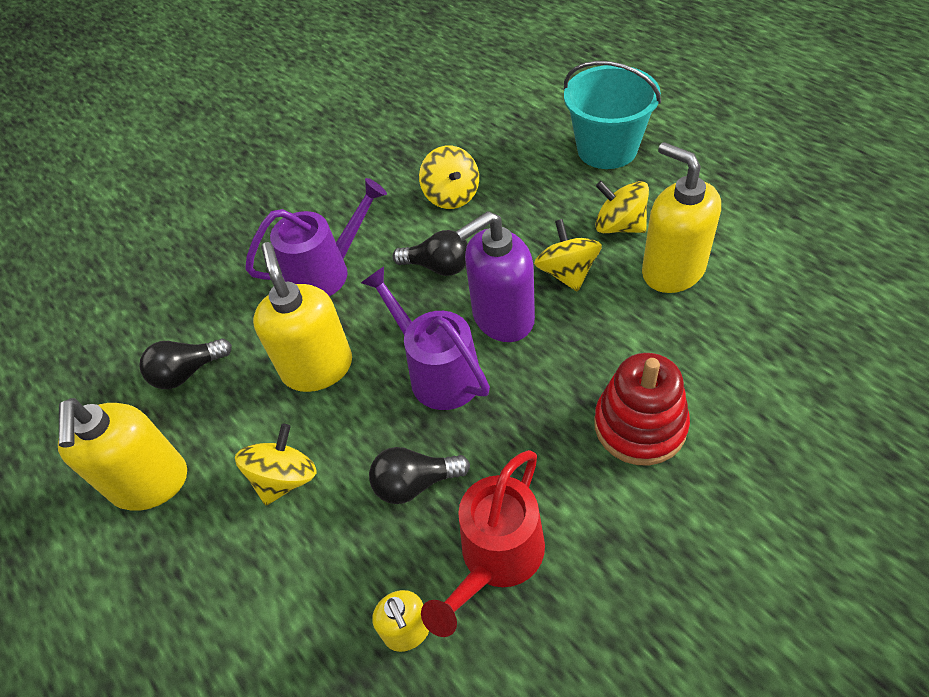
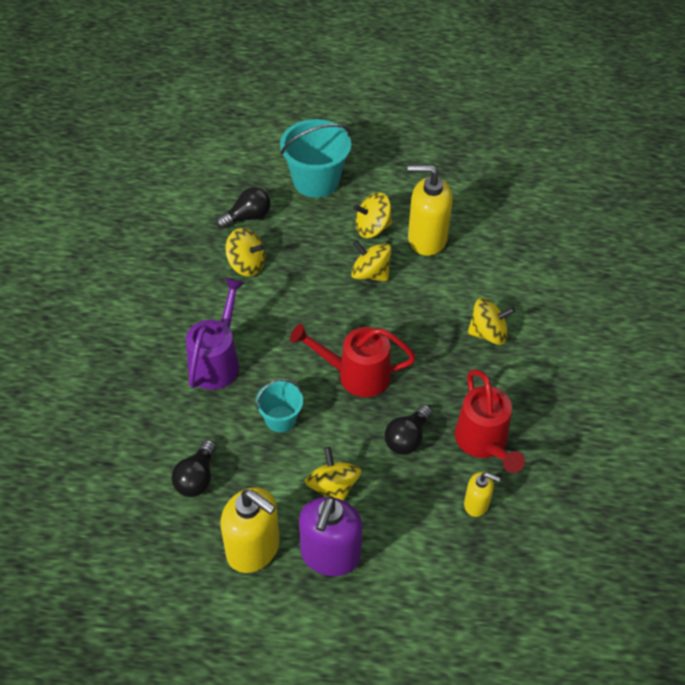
camera: 50 degrees left, 0 degrees up
(317, 367) = (280, 419): yellow soap dispenser -> turquoise bucket
(437, 371) = (355, 374): purple watering can -> red watering can
(438, 267) = (288, 315): black light bulb -> black light bulb (247, 217)
(502, 318) = (360, 322): purple soap dispenser -> purple soap dispenser (330, 555)
(640, 425) = (488, 333): red stacking toy -> yellow spinning top

